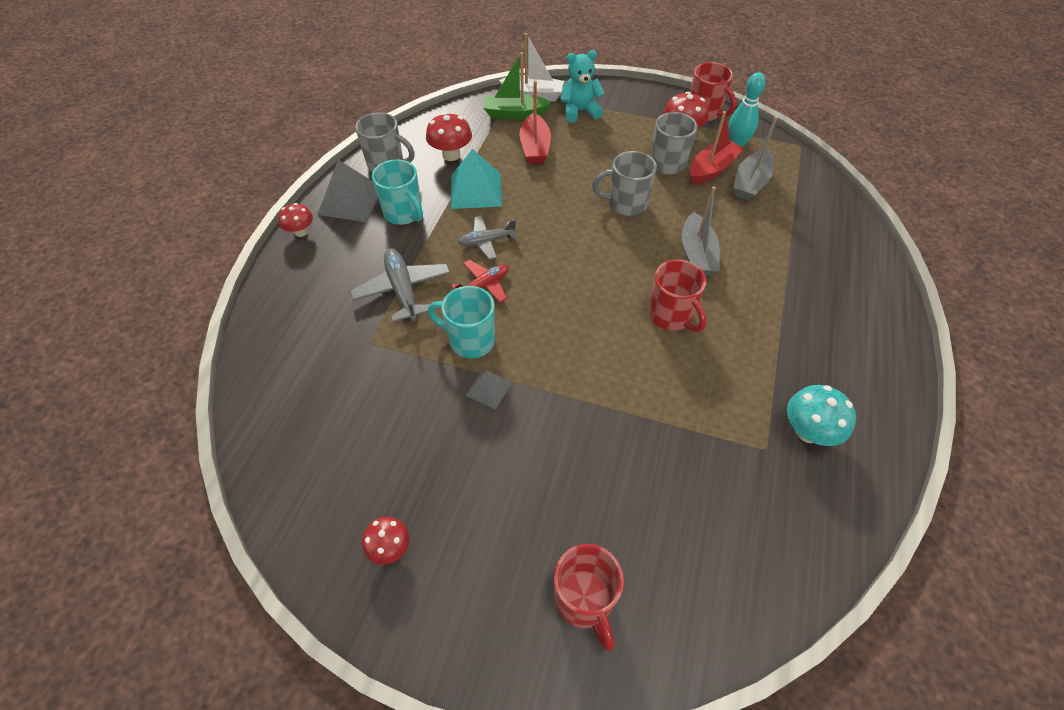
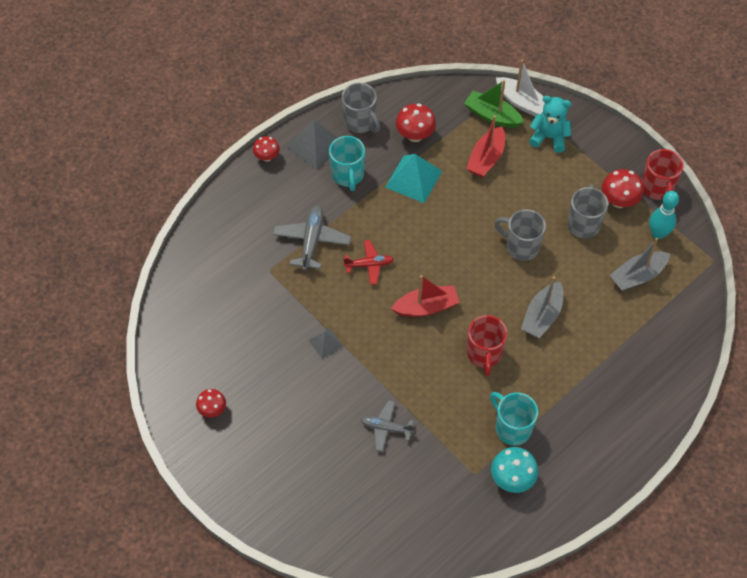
camera: 30 degrees right, 5 degrees up
(470, 340) = (334, 302): turquoise mug -> turquoise mug (512, 428)
(487, 241) = (393, 229): grey plane -> grey plane (386, 428)
(584, 601) = (301, 496): red mug -> none
(712, 169) = (616, 248): red boat -> red boat (426, 307)

